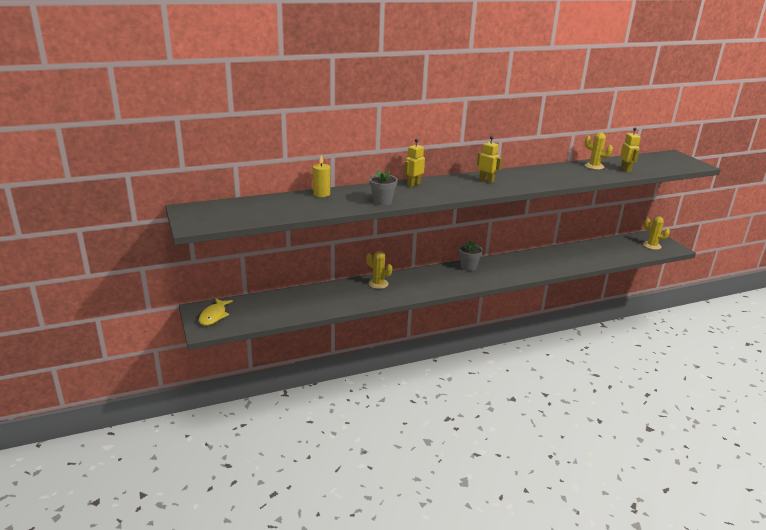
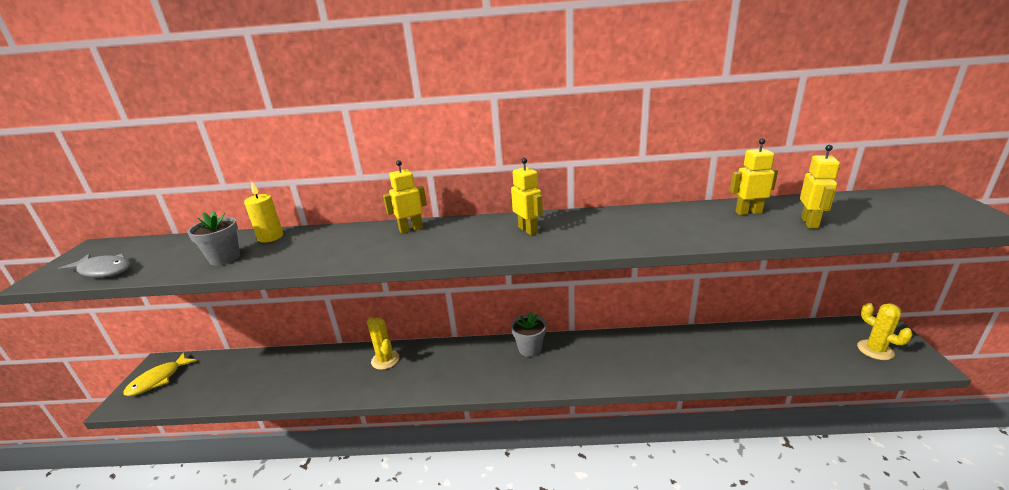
camera: 25 degrees right, 0 degrees up
(231, 219) = (103, 270): none -> grey fish
(382, 201) = (326, 258): grey flower pot -> grey flower pot (225, 258)
(594, 166) = (748, 212): yellow cactus -> yellow robot

